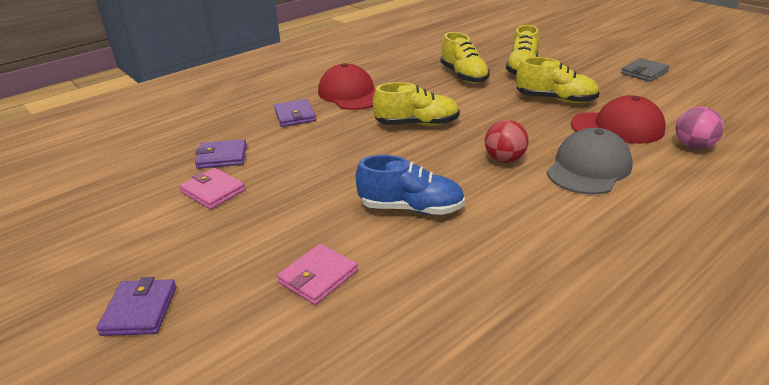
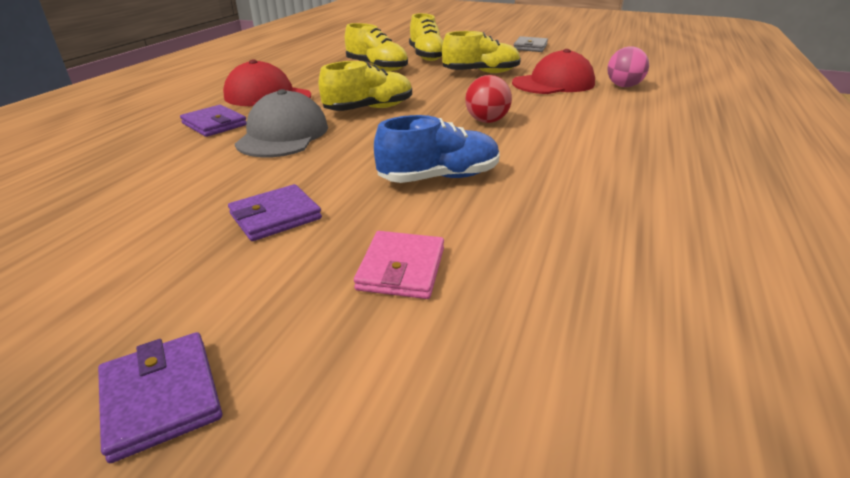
camera: 30 degrees left, 0 degrees up
(213, 191) = (164, 218): pink wallet -> none
(222, 157) = (145, 180): purple wallet -> purple wallet (275, 216)
(588, 168) = (565, 114): grey cap -> grey cap (283, 135)

